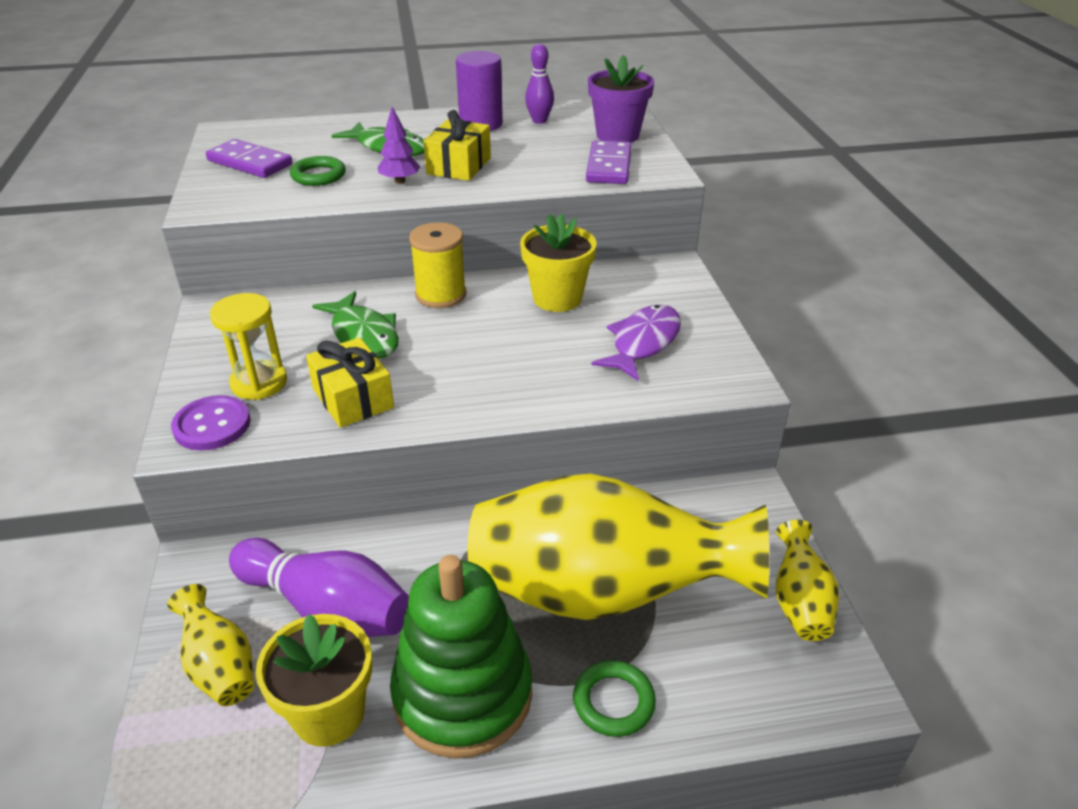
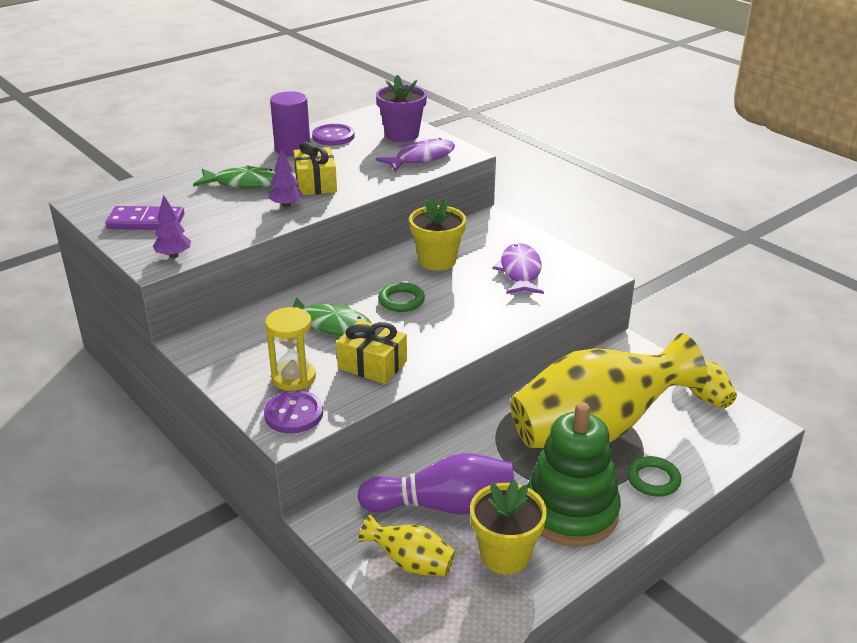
camera: 30 degrees left, 5 degrees down
(228, 204) = (173, 255): none -> purple tree
(318, 175) = (217, 217): green ring -> green ring (401, 301)
(441, 295) = (355, 282): yellow spool -> none
(539, 121) = (333, 136): purple bowling pin -> purple button
(609, 166) = (421, 158): purple domino -> purple fish

